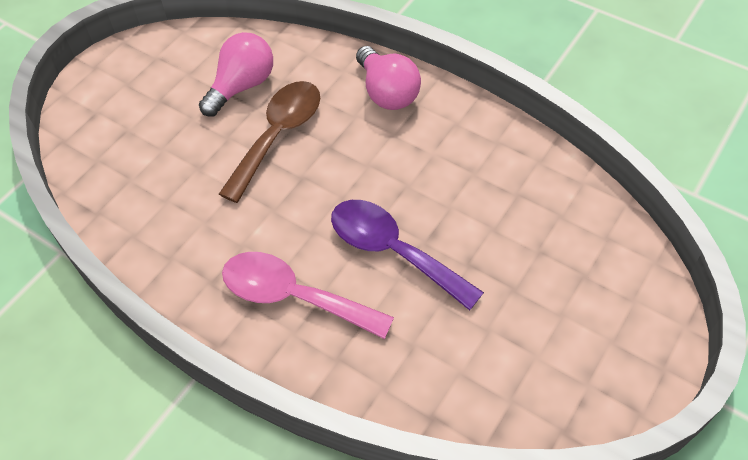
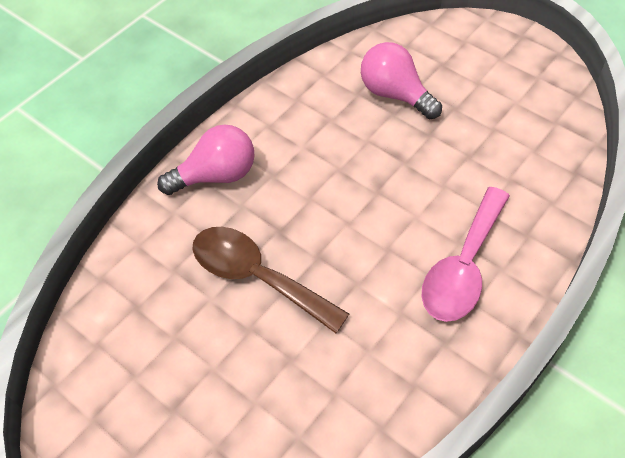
camera: 85 degrees left, 0 degrees up
(242, 86) = (173, 313): pink light bulb -> pink light bulb (395, 94)
(393, 251) = (414, 185): purple spoon -> none

